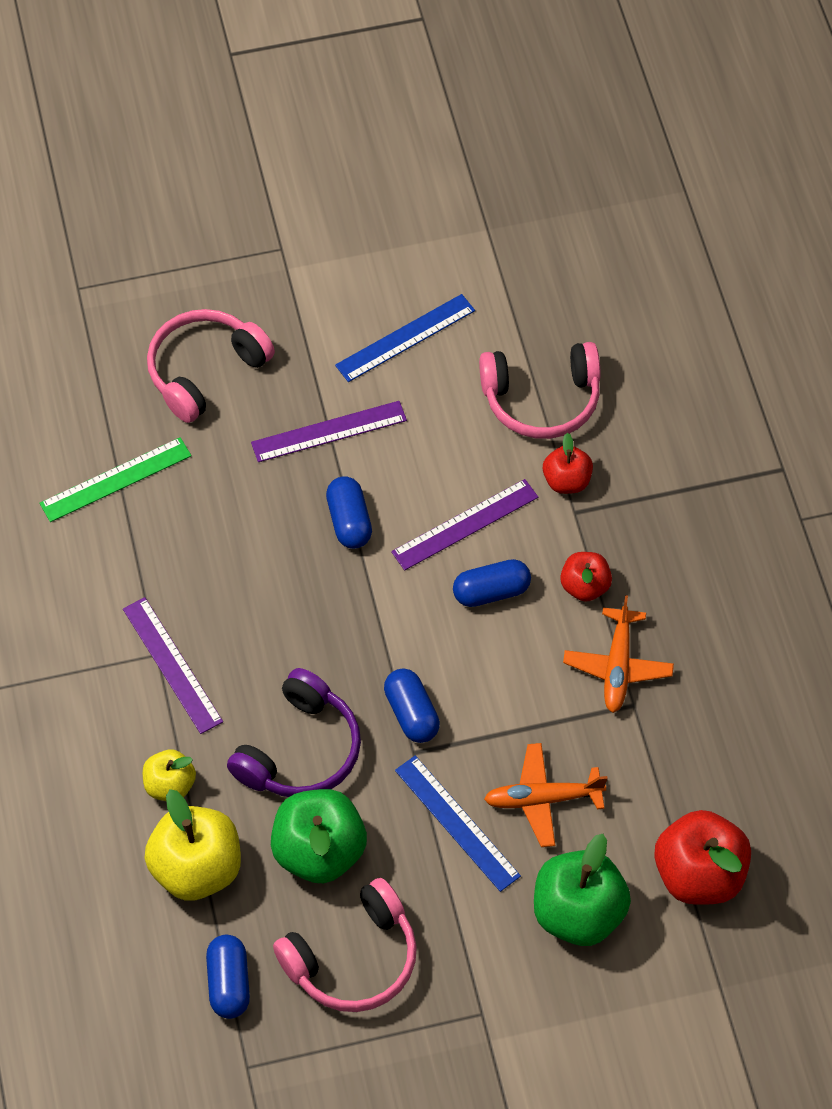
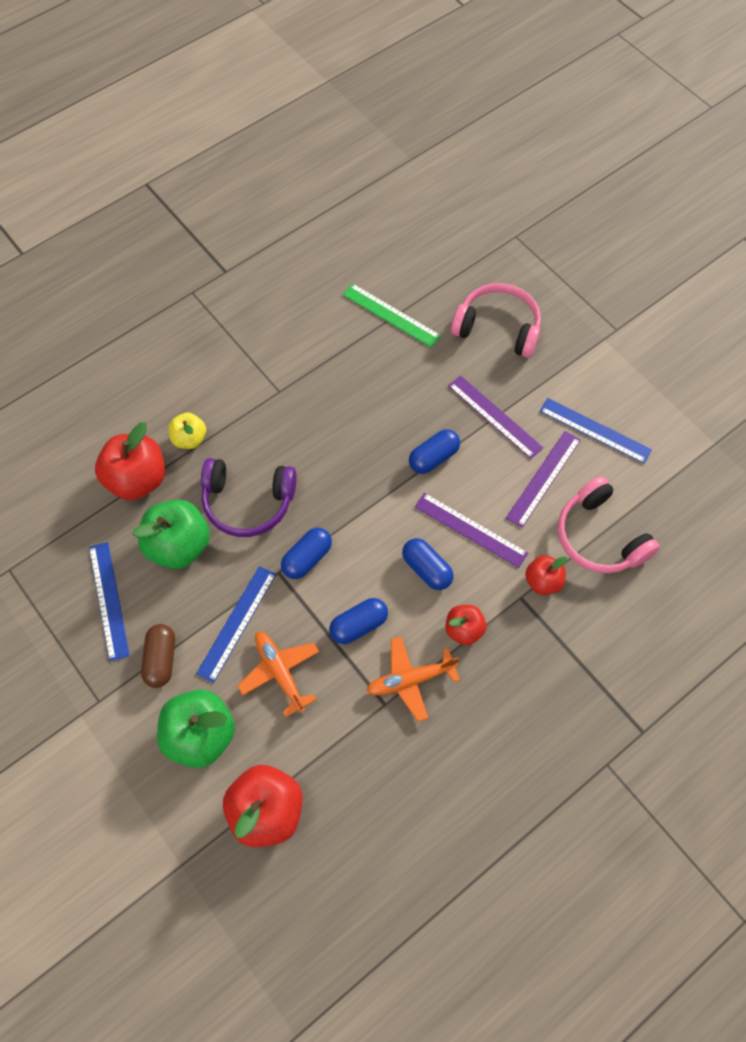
camera: 65 degrees right, 5 degrees up
(172, 665) = (275, 403): purple ruler -> purple ruler (543, 478)
(196, 868) = (137, 479): yellow apple -> red apple
(228, 983) = (63, 533): blue capsule -> blue capsule (358, 625)
(353, 958) = (109, 600): pink headphones -> blue ruler
(462, 924) = (161, 659): none -> brown capsule

